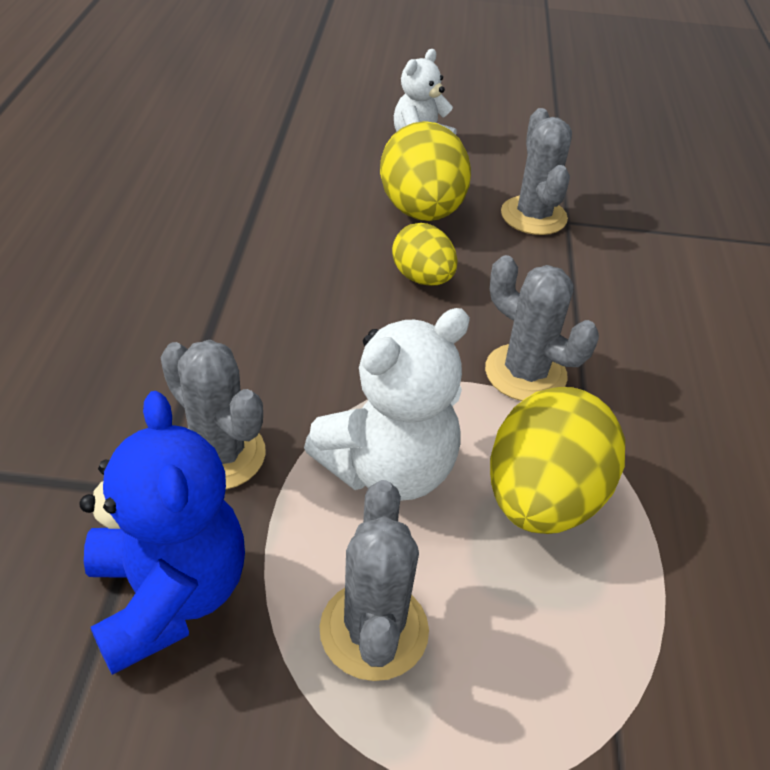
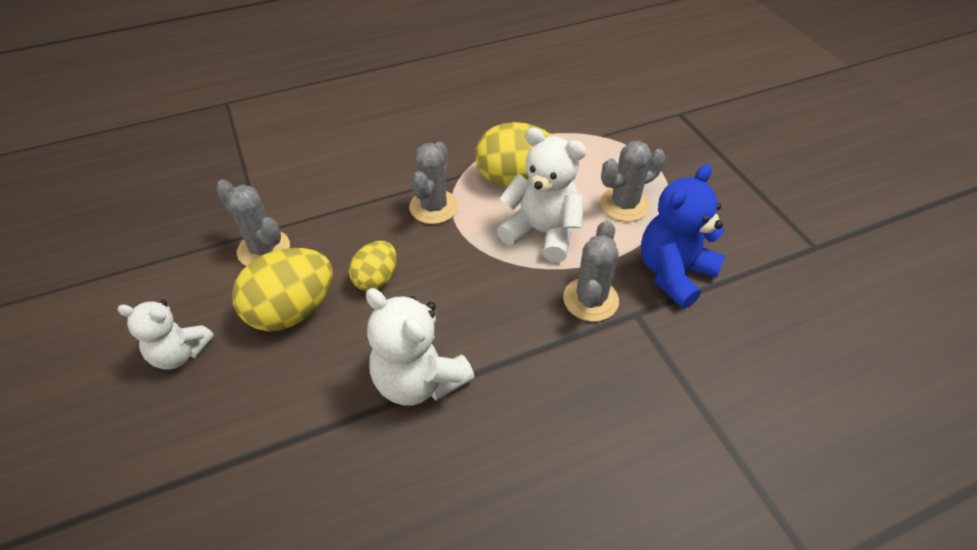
camera: 115 degrees left, 5 degrees up
(251, 260) = (419, 380): none -> white teddy bear
(533, 216) = (264, 249): grey cactus -> grey cactus turned 75 degrees clockwise

